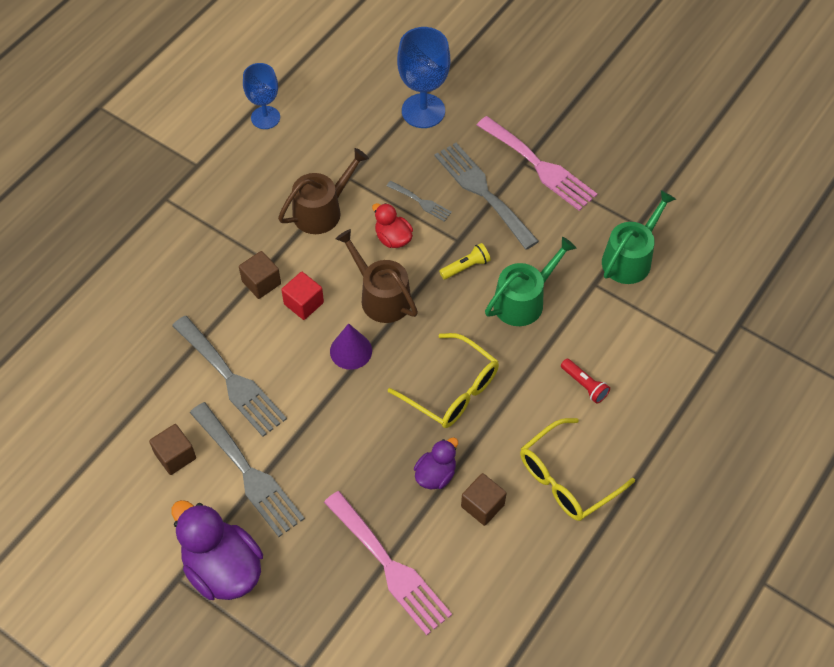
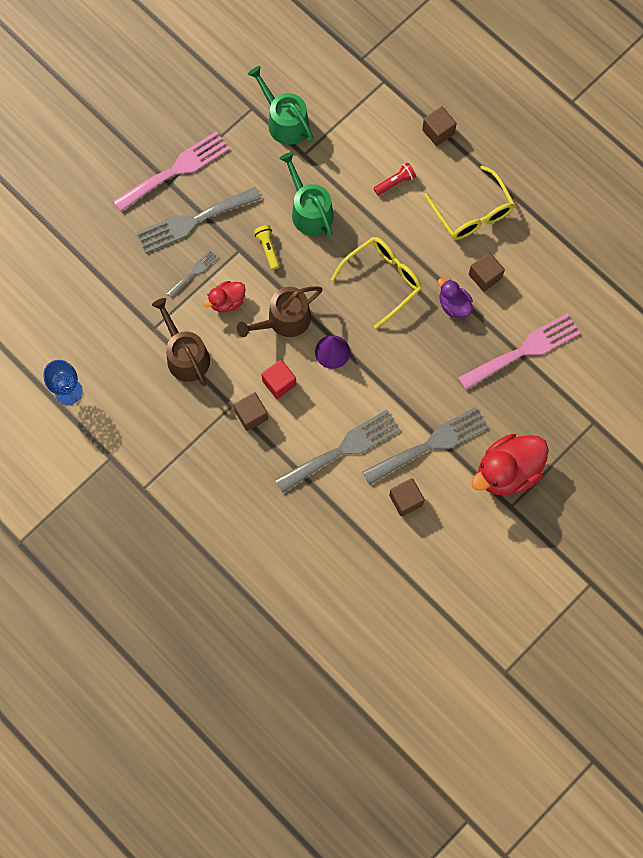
camera: 80 degrees left, 15 degrees up
(223, 568) = (507, 472): purple duck -> red duck
(423, 111) = (92, 254): blue goblet -> none
(667, 423) = (438, 132): none -> brown cube

